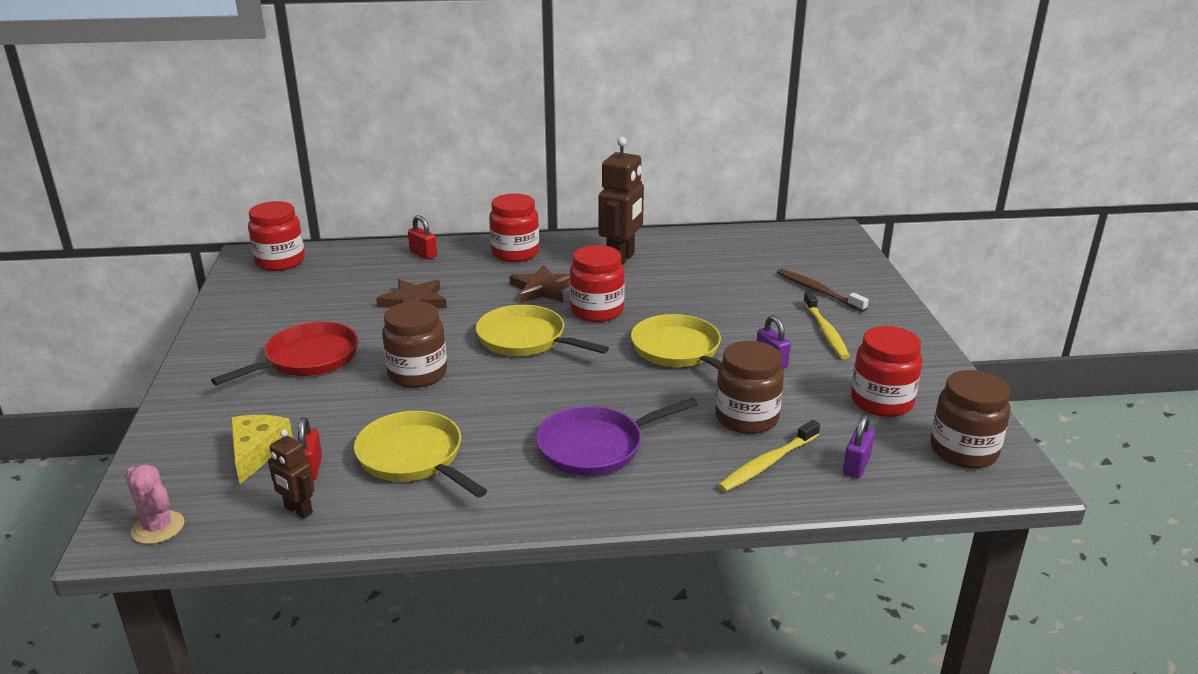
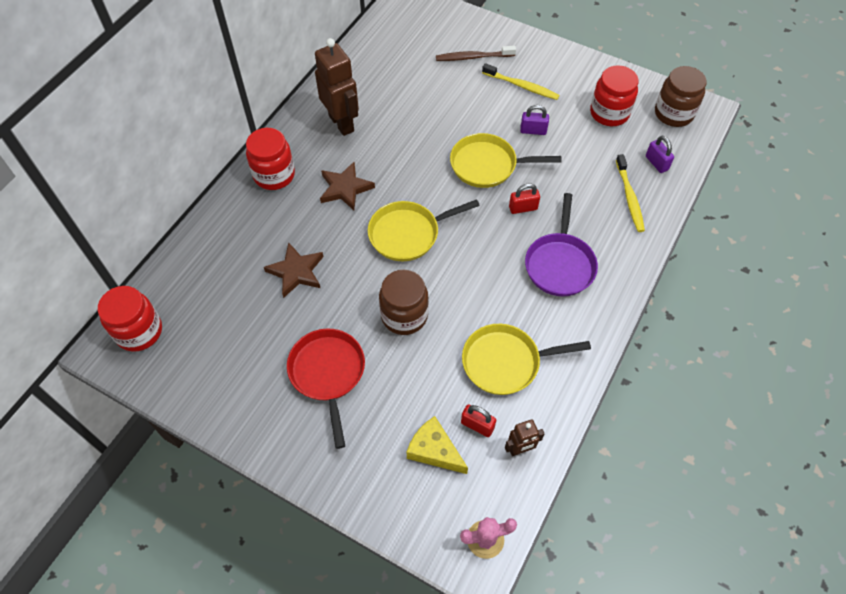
camera: 55 degrees left, 30 degrees up
(423, 254) = (220, 230): red padlock -> red padlock (523, 208)
(597, 311) = (403, 176): red jar -> none
(746, 418) = (582, 179): brown jar -> none

